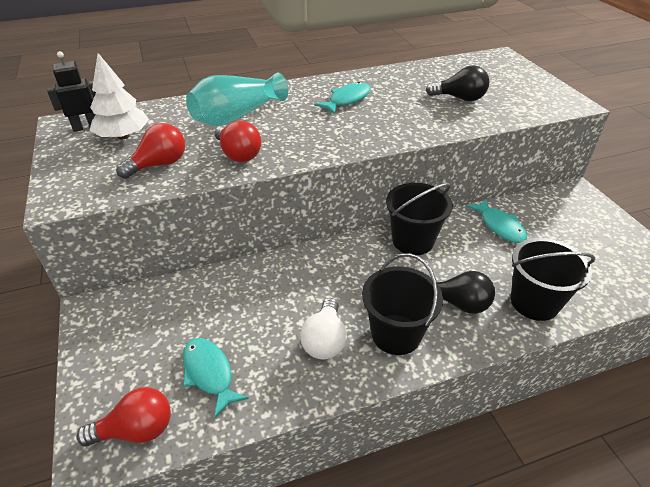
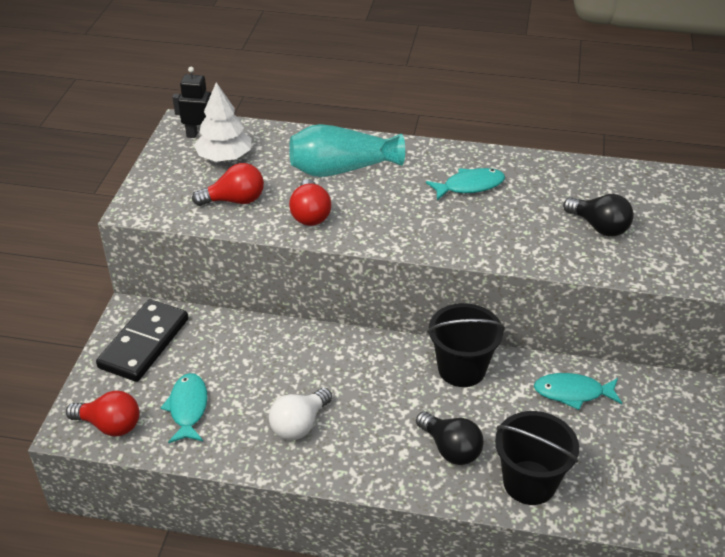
camera: 30 degrees right, 0 degrees up
(123, 332) = (144, 343): none -> black domino
(396, 334) = (366, 448): black bucket -> none
(500, 226) = (572, 393): turquoise fish -> turquoise fish turned 90 degrees clockwise

